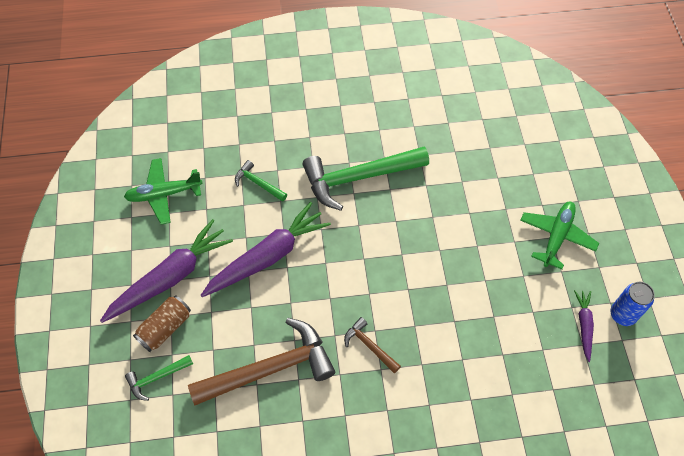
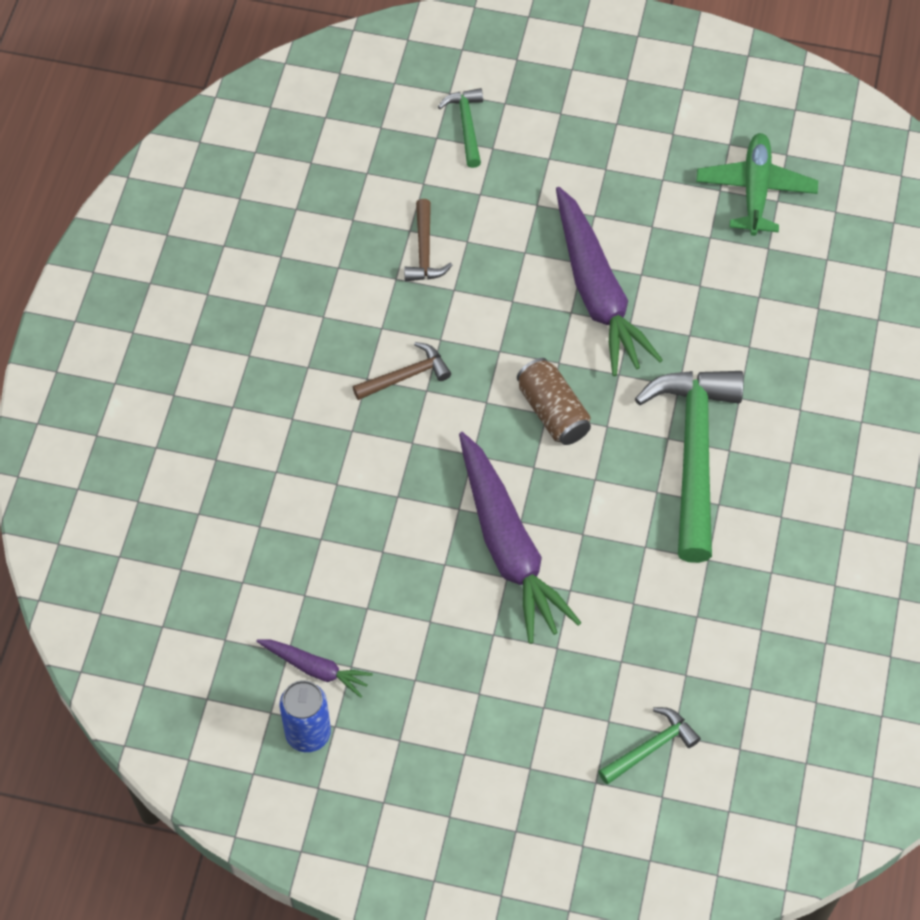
camera: 110 degrees right, 0 degrees up
(165, 328) = (534, 148): brown can -> brown can (553, 412)
(170, 277) = (610, 170): purple carrot -> purple carrot (508, 547)
(258, 183) = (732, 314): green hammer -> green hammer (651, 747)
(270, 368) = (424, 251): brown hammer -> brown hammer, size x0.47
(556, 236) = (477, 701): green plane -> none

